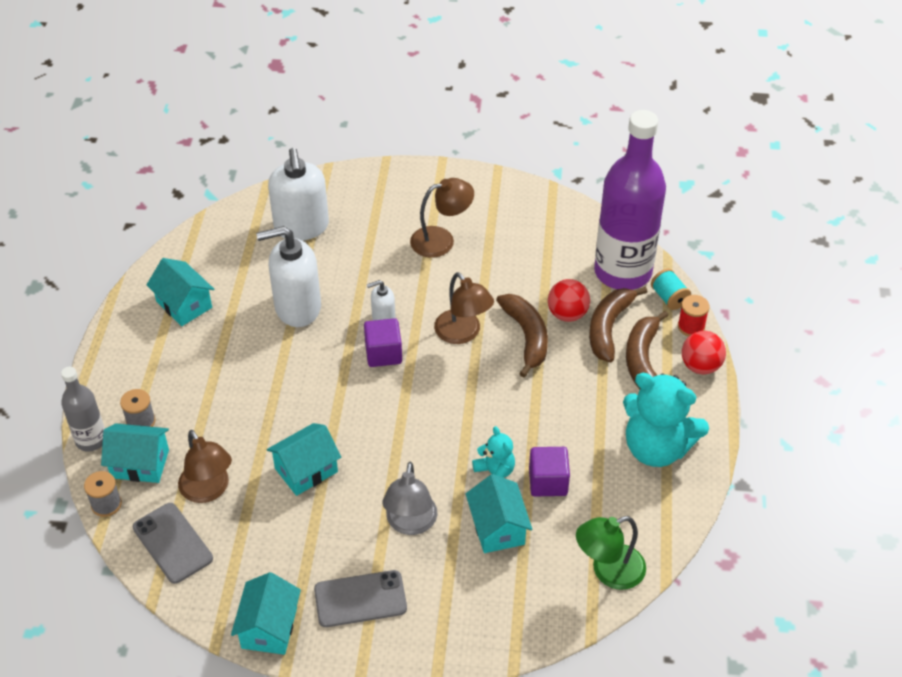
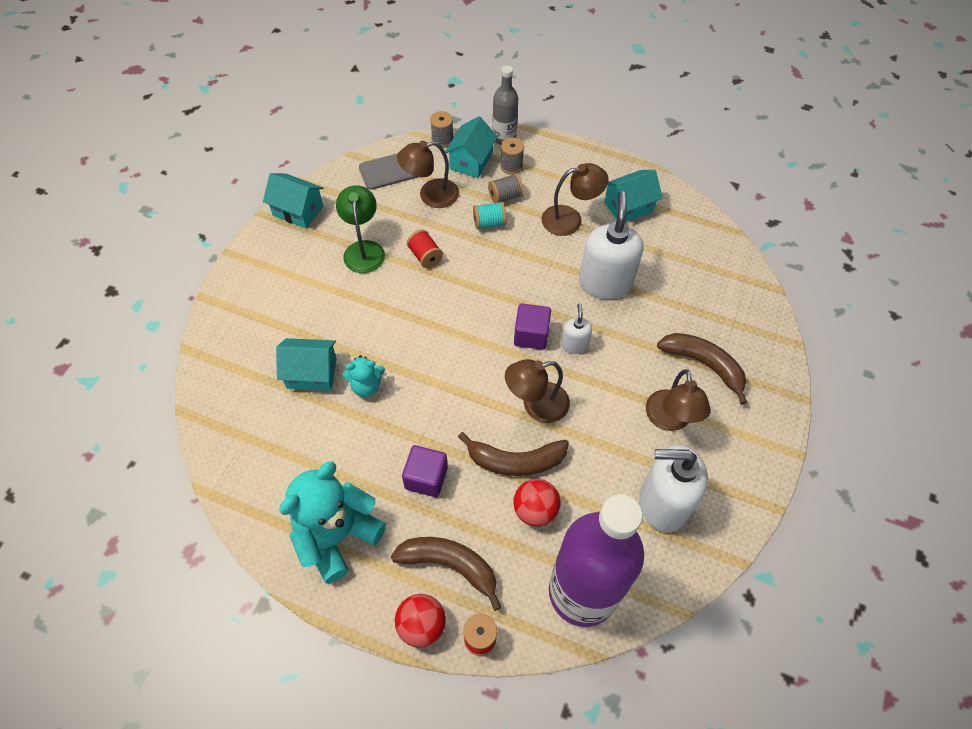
camera: 105 degrees right, 10 degrees up
(193, 416) = (505, 196): none -> grey spool
(215, 351) = (570, 219): none -> brown lamp
(301, 227) = (710, 305): white soap dispenser -> white soap dispenser (662, 503)
(306, 470) = (425, 256): turquoise house -> red spool
(360, 599) = (293, 266): grey phone -> none
(410, 524) = (344, 313): grey lamp -> none
(548, 482) = (340, 426): purple cube -> purple cube (426, 478)
(608, 571) = (230, 444): green lamp -> green lamp (363, 249)
(609, 328) = (504, 546): brown banana -> brown banana (704, 365)
(669, 298) = (529, 631): turquoise spool -> turquoise spool (489, 223)

